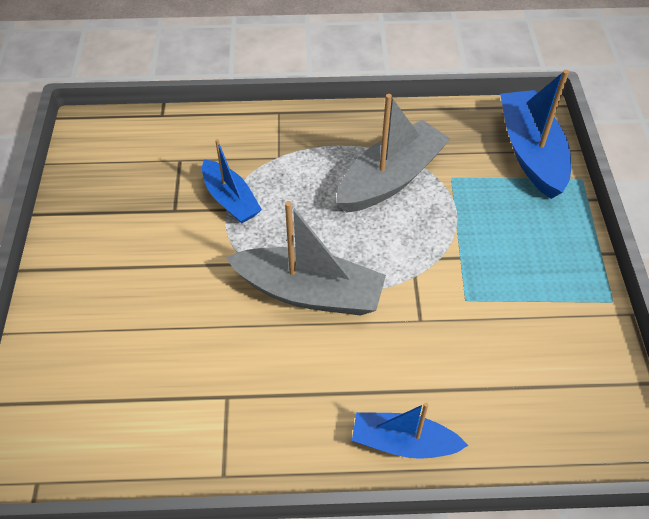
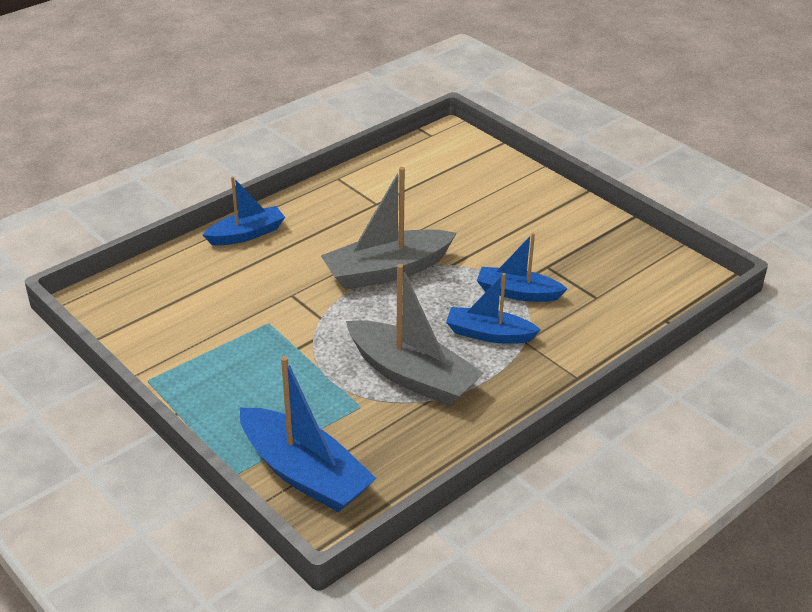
camera: 140 degrees right, 15 degrees down
(297, 178) = (489, 334): none -> blue boat
(391, 178) = (412, 376): grey boat -> grey boat turned 60 degrees counterclockwise

